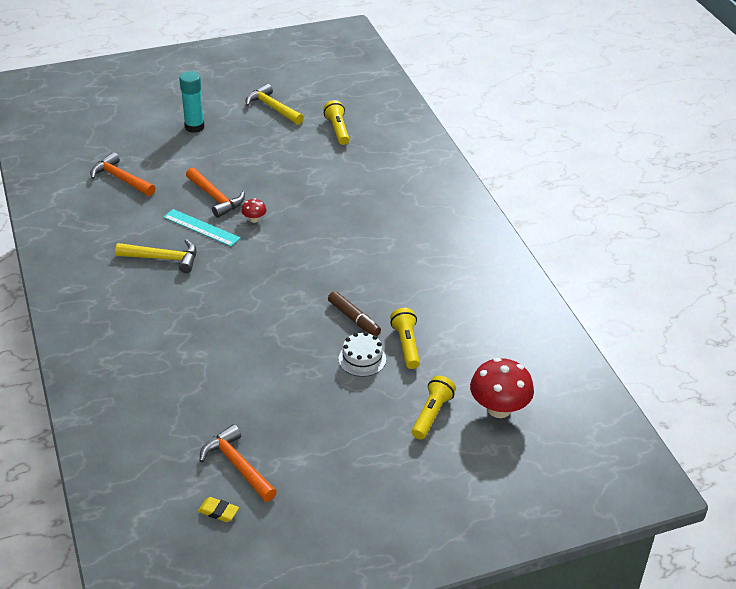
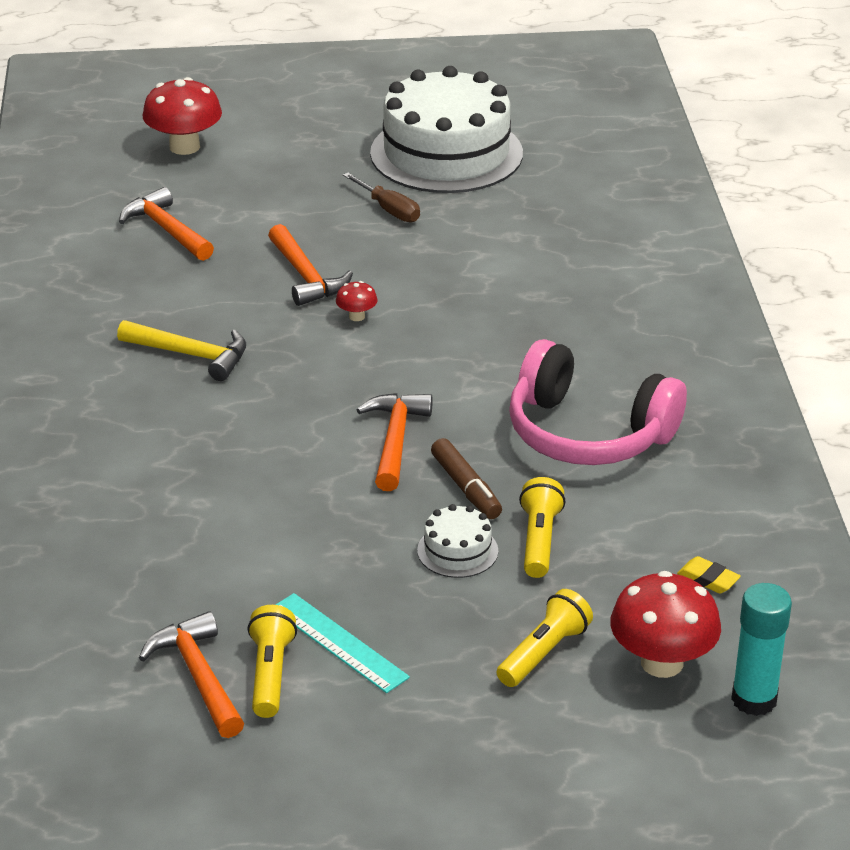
camera: 15 degrees right, 5 degrees down
(113, 123) = (184, 147): none -> red mushroom
(194, 127) = (310, 167): turquoise glue stick -> turquoise glue stick (754, 699)
(201, 228) = (267, 317): turquoise ruler -> turquoise ruler (338, 643)
(218, 511) = (144, 739): yellow eraser -> yellow eraser (708, 579)
(250, 148) = (389, 210): none -> brown screwdriver
(272, 108) = (446, 153): yellow hammer -> white cake
(303, 295) = (395, 440): none -> orange hammer
(337, 130) = (542, 199): yellow flashlight -> yellow flashlight (271, 674)
(411, 274) = (588, 433): none -> pink headphones

